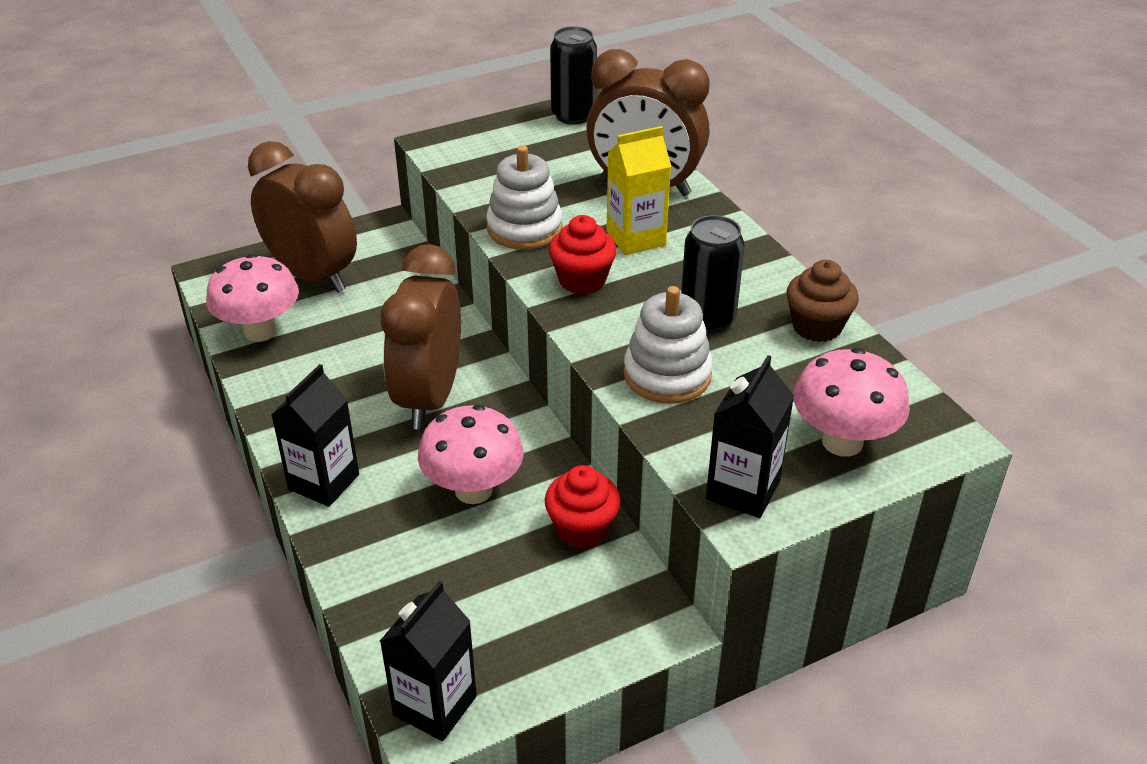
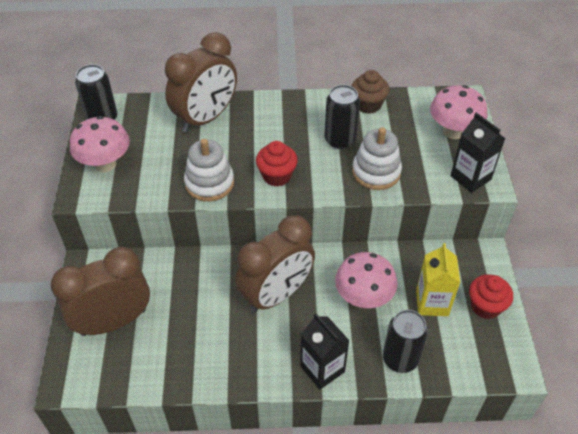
camera: 65 degrees left, 10 degrees up
(260, 331) = (155, 368): pink mushroom -> pink mushroom (105, 164)
(379, 563) = (400, 359): none -> black can
(429, 398) = (276, 295): brown clock -> brown clock turned 75 degrees counterclockwise
(435, 705) = (505, 362): black carton -> none
(582, 529) = (413, 261): red cupcake -> red cupcake (485, 306)
(636, 238) = (252, 140): yellow carton -> yellow carton (432, 303)

